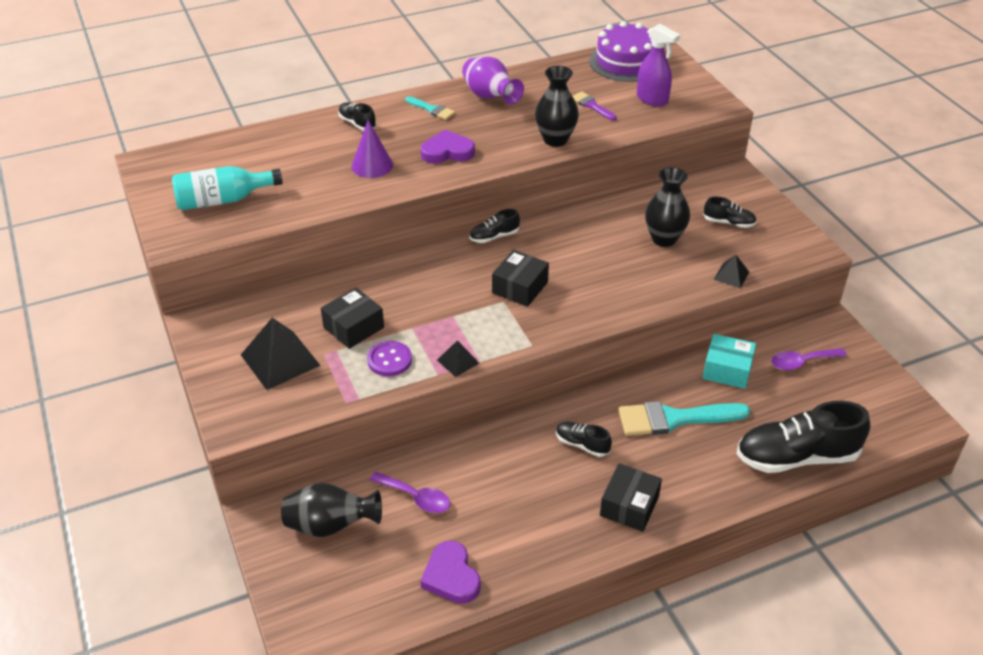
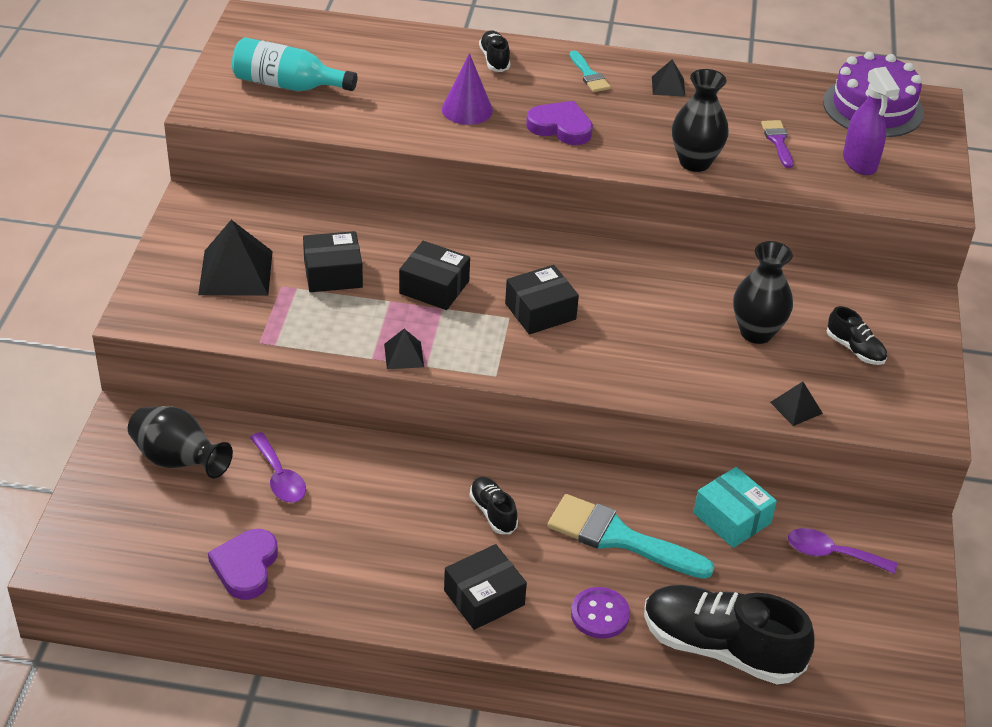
camera: 30 degrees right, 0 degrees up
(389, 360) = (338, 322): purple button -> purple button (600, 614)
(434, 304) = (434, 287): none -> black box
(490, 97) = (668, 86): purple vase -> black pyramid
(494, 236) = (564, 246): black shoe -> none

